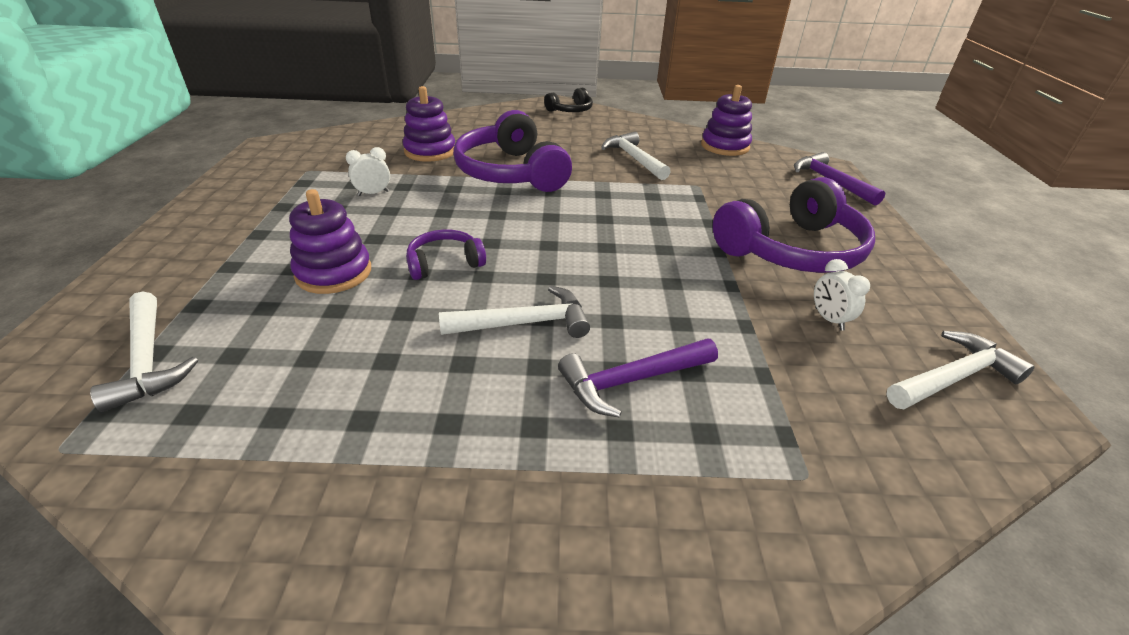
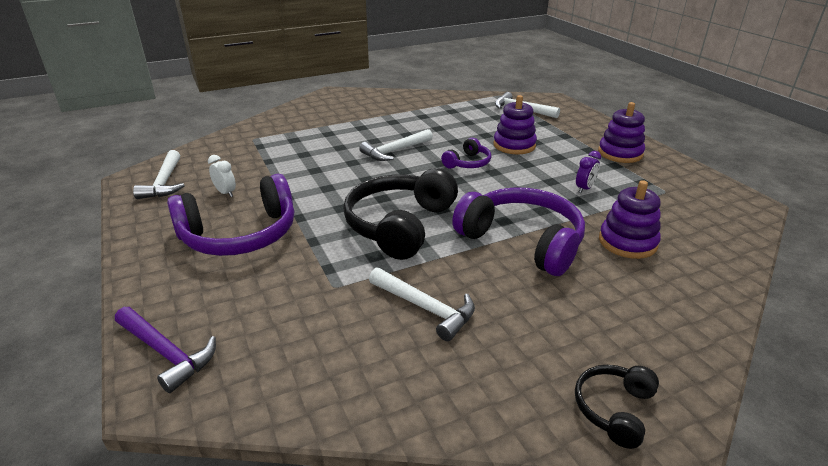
camera: 155 degrees right, 5 degrees down
(373, 193) = (584, 188): white clock -> purple clock
(609, 213) = (400, 225): none -> black headphones
(631, 381) = (330, 145): purple hammer -> none
(725, 146) = (316, 391): purple stacking toy -> purple stacking toy (620, 153)
(792, 250) = (240, 235): purple headphones -> purple headphones turned 150 degrees counterclockwise
(953, 377) = (164, 182): white hammer -> white hammer turned 45 degrees counterclockwise

